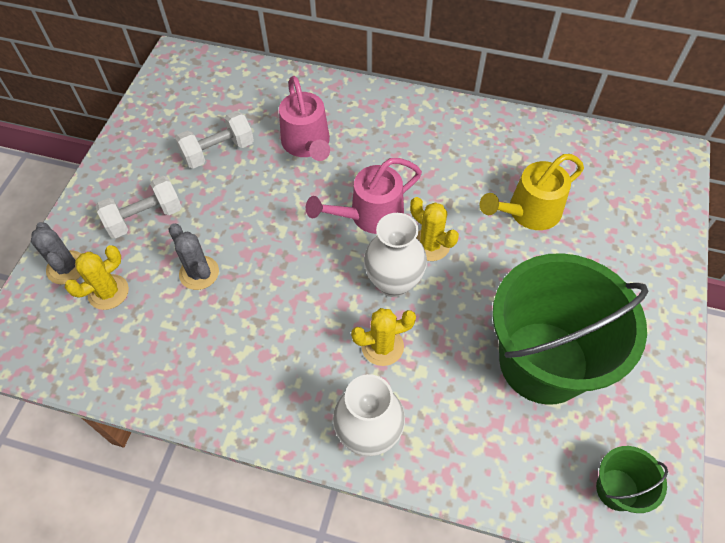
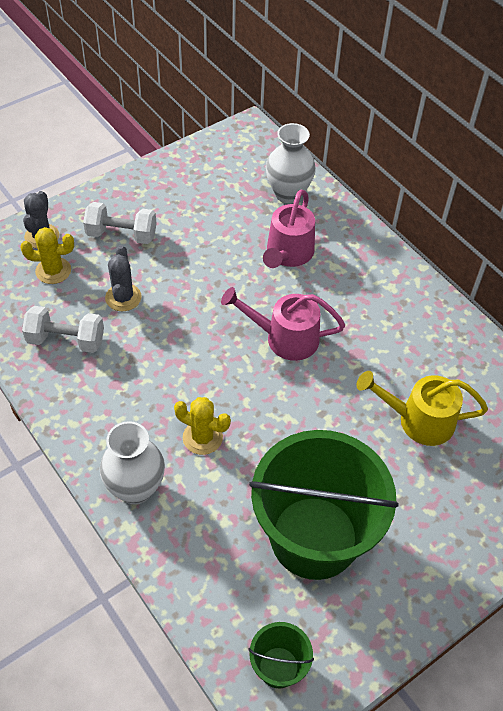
camera: 35 degrees right, 5 degrees down
(218, 151) = (216, 218): white dumbbell -> white dumbbell (66, 340)
(393, 282) = (255, 399): white vase -> white vase (288, 193)
(430, 245) = (311, 391): yellow cactus -> none

